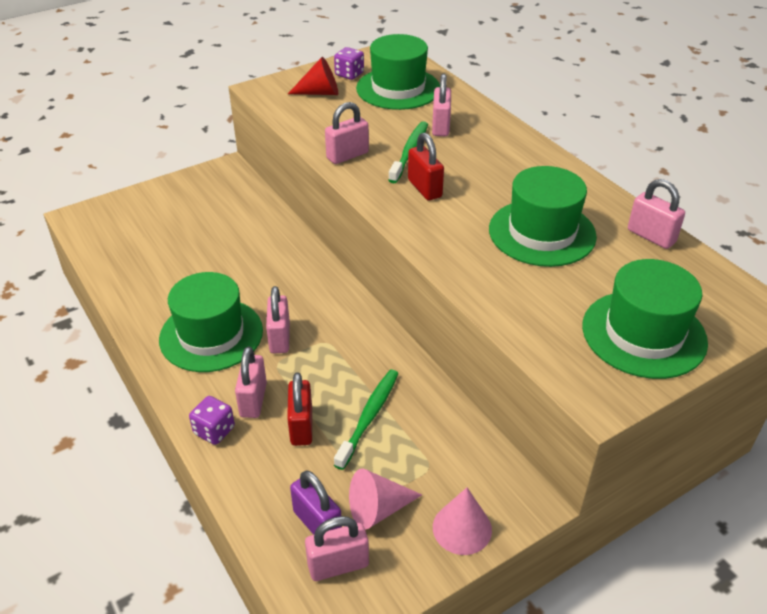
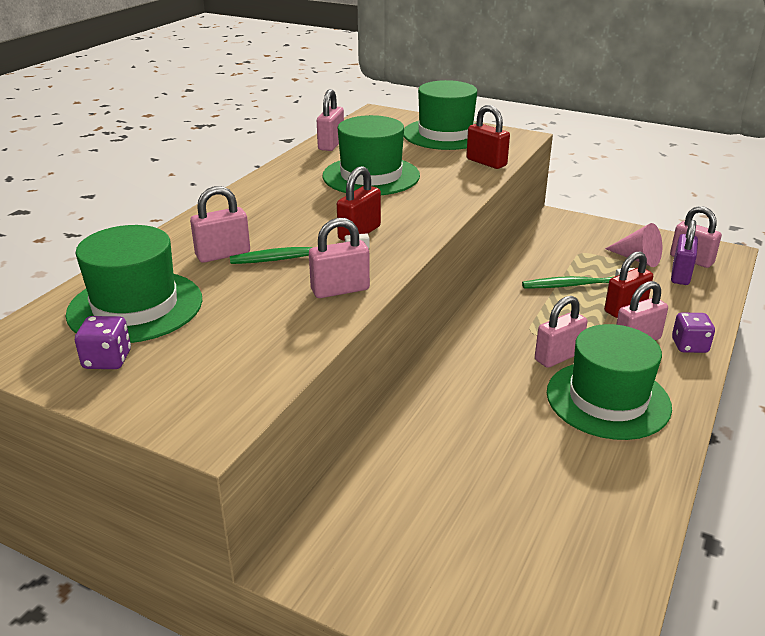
camera: 120 degrees left, 10 degrees down
(319, 93) = (187, 365): red cone -> none
(347, 155) = (340, 290): pink padlock -> pink padlock turned 45 degrees counterclockwise
(462, 528) = (606, 231): pink cone -> none
(527, 325) = (486, 162): none -> red padlock

